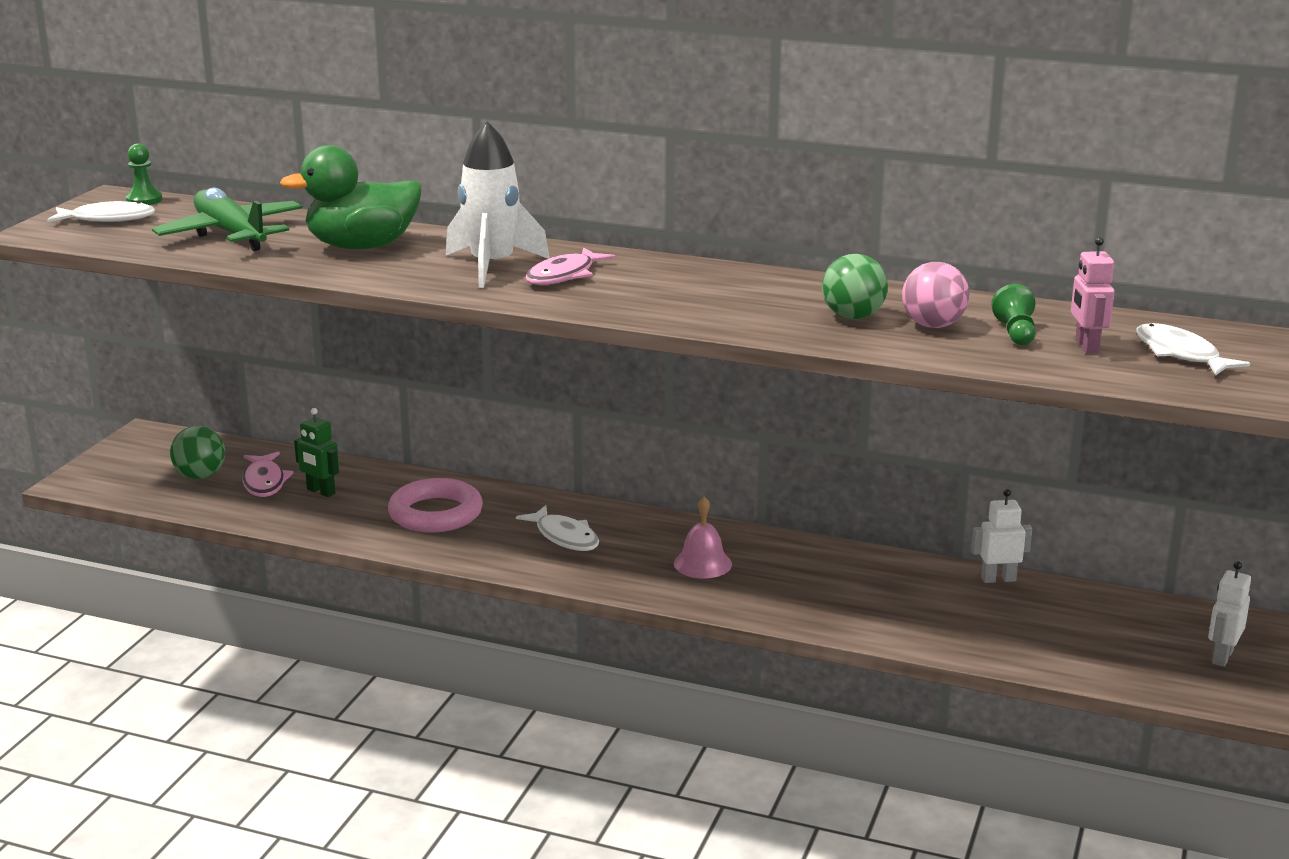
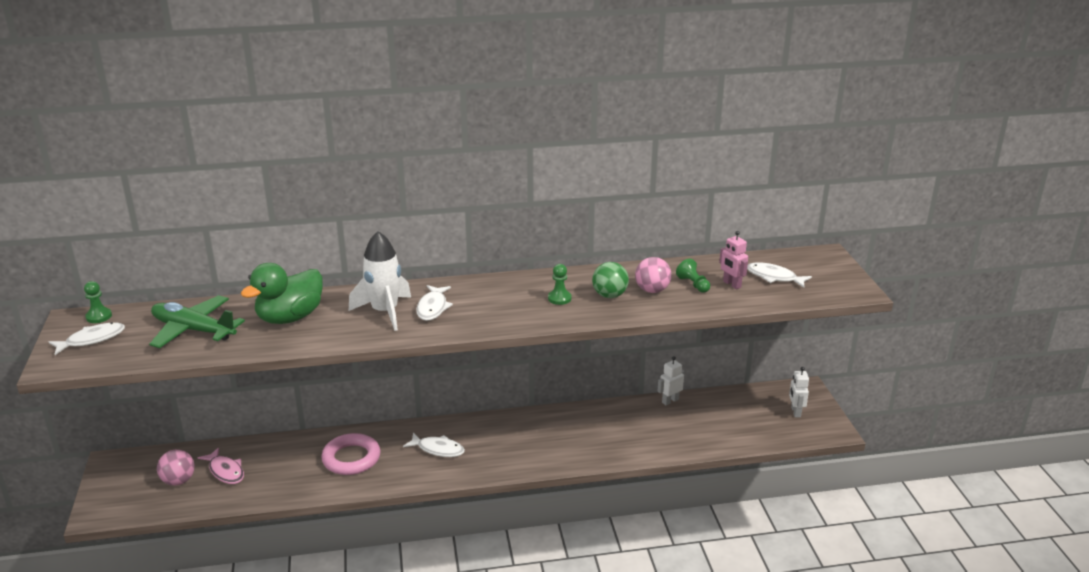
camera: 30 degrees left, 5 degrees up
(200, 476) = (178, 481): green ball -> pink ball
(320, 492) = (268, 466): green robot -> none
(564, 275) = (432, 308): pink fish -> white fish
(702, 563) = (524, 441): pink bell -> none
(767, 304) = (559, 298): none -> green pawn

